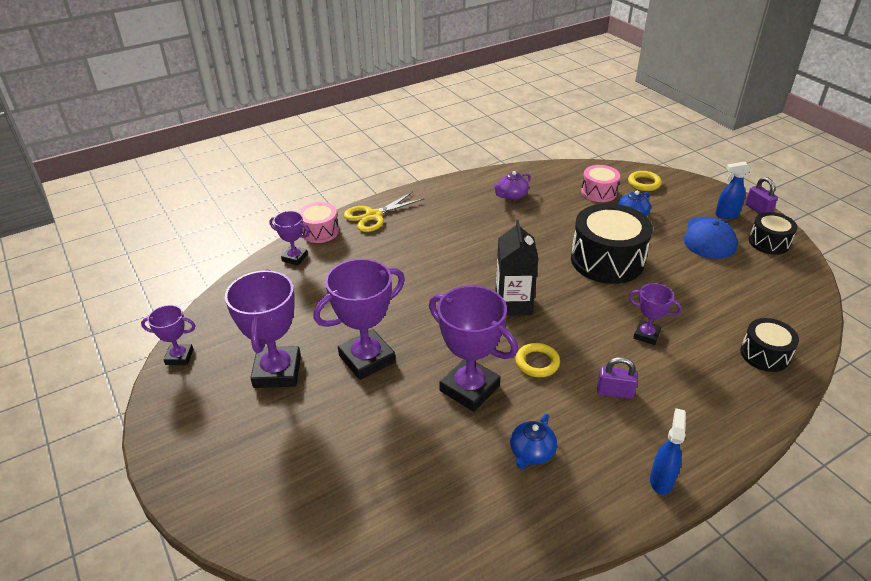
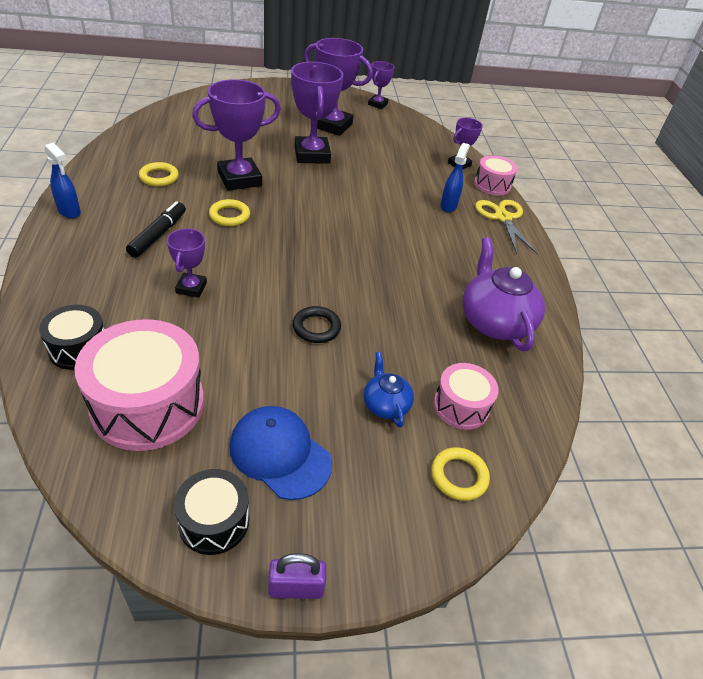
camera: 110 degrees right, 5 degrees up
(512, 195) = (494, 322): purple teapot -> purple teapot, size x1.86
(513, 304) = (307, 236): black carton -> none
(531, 453) = (159, 177): blue teapot -> yellow ring
(607, 260) = (316, 327): black drum -> black ring
(615, 392) = (158, 235): purple padlock -> black marker
(646, 335) = (191, 288): purple trophy -> purple trophy turned 45 degrees counterclockwise
(726, 215) = (314, 522): blue spray bottle -> blue spray bottle (448, 206)
(752, 298) = (148, 404): none -> pink drum

